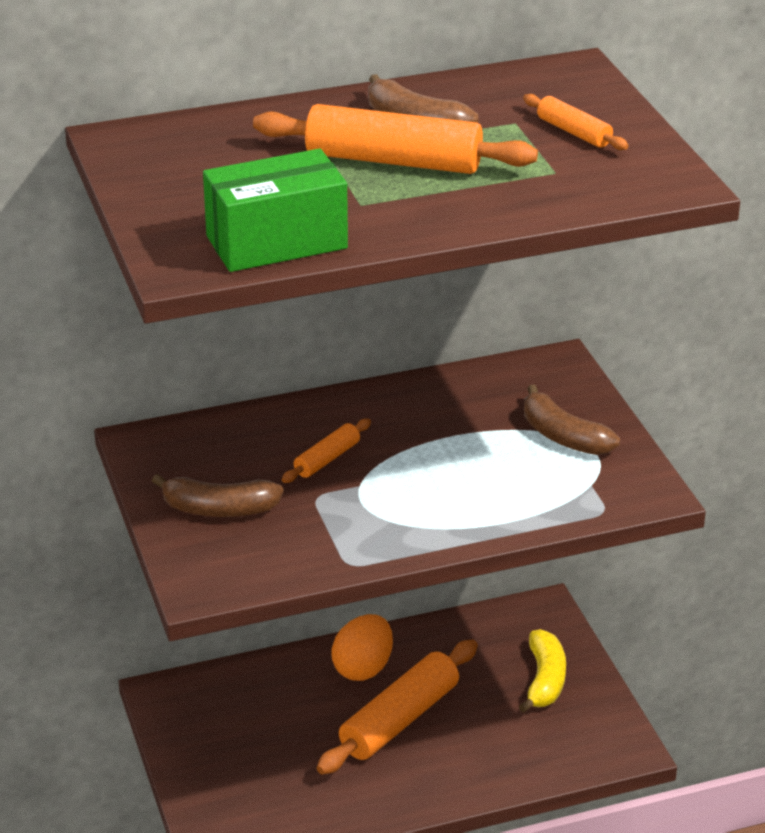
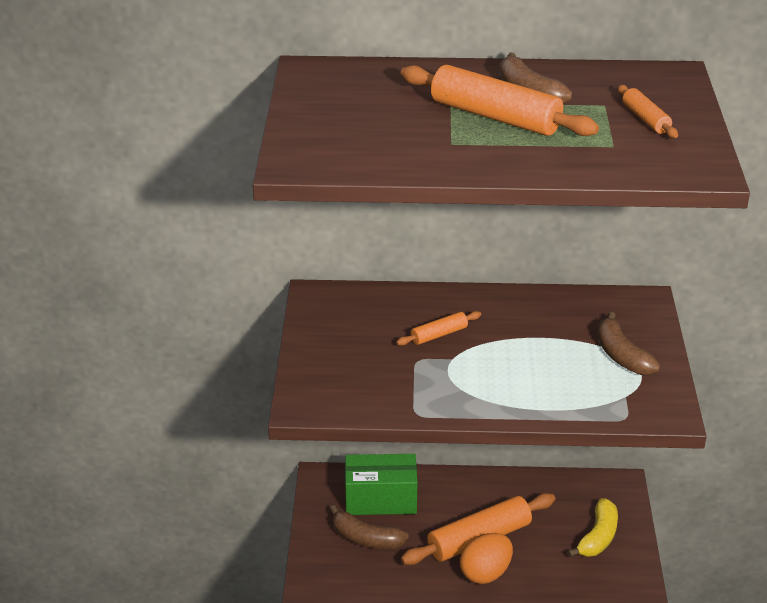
camera: 20 degrees right, 0 degrees up
(219, 509) = (345, 353): brown banana -> brown banana (366, 538)
(276, 242) = (373, 159): green box -> green box (381, 499)
(363, 668) = (469, 495): orange egg -> orange egg (485, 573)

